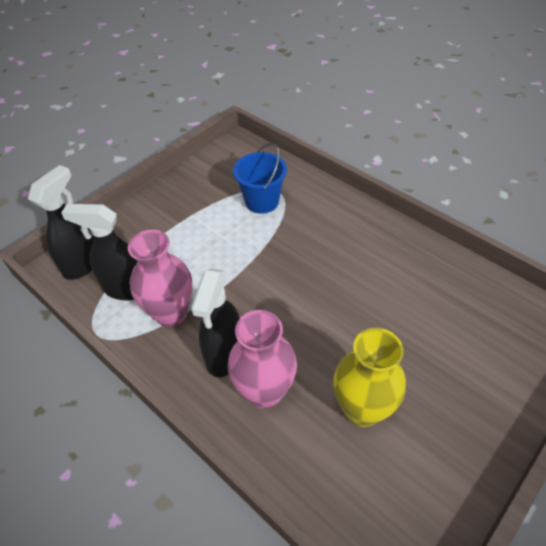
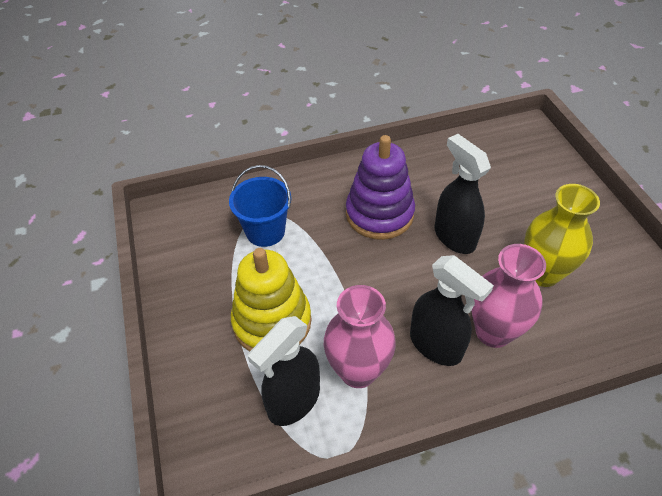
camera: 60 degrees left, 0 degrees up
(83, 263) = (220, 435): black spray bottle -> black spray bottle (454, 237)
(184, 245) = (272, 322): none -> yellow stacking toy
(335, 258) = (379, 214): none -> purple stacking toy

